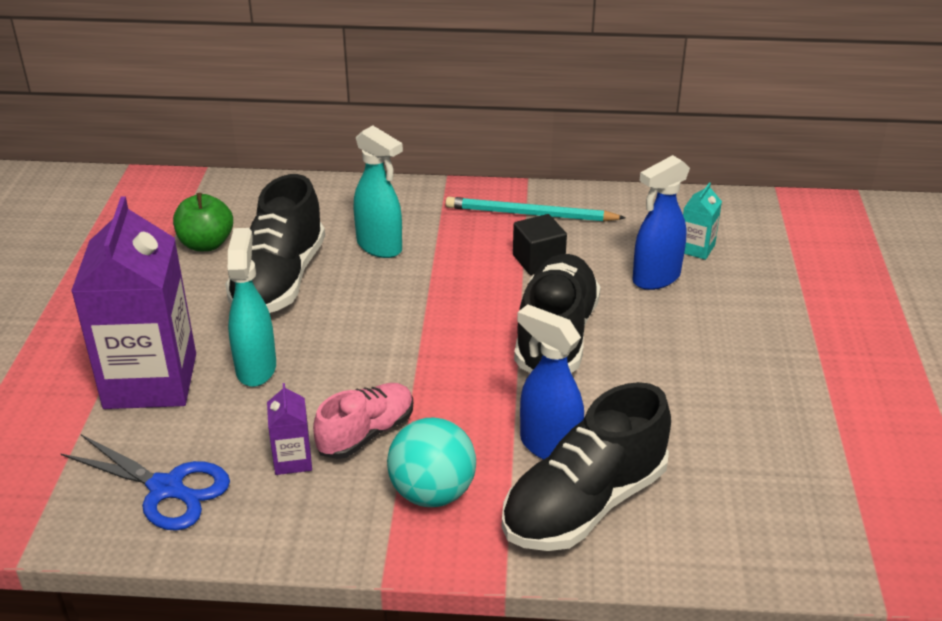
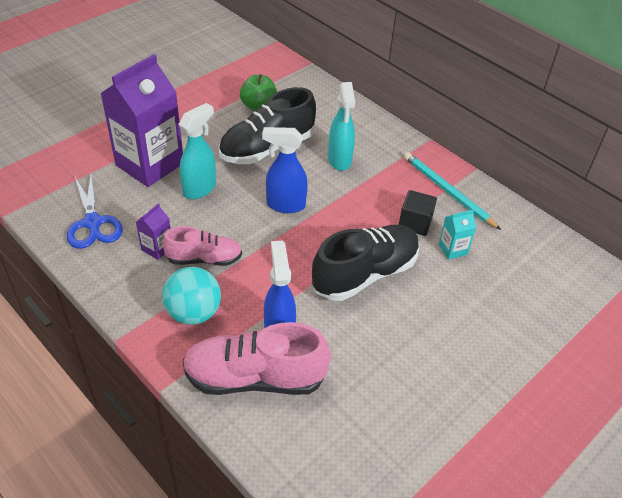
camera: 40 degrees right, 10 degrees up
(584, 504) = (255, 378): black shoe -> pink shoe
(655, 278) = (470, 279): blue spray bottle -> blue spray bottle (285, 205)
(696, 248) = (523, 278): turquoise carton -> turquoise carton (452, 249)

